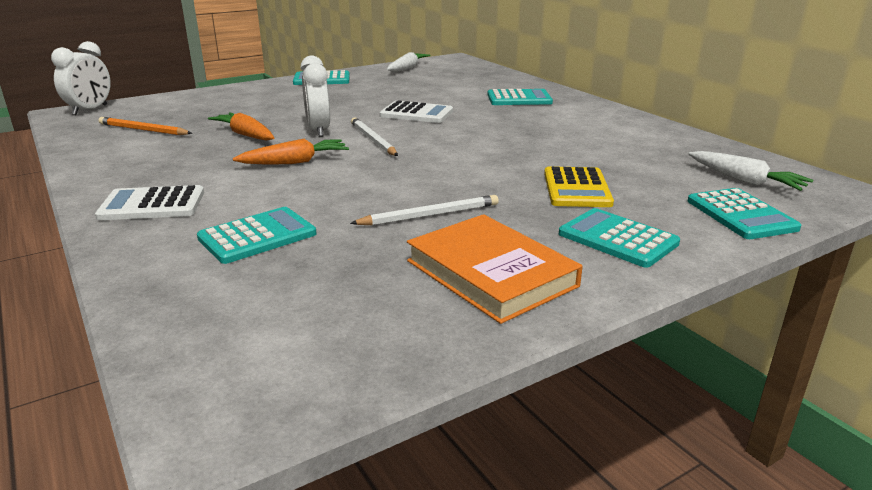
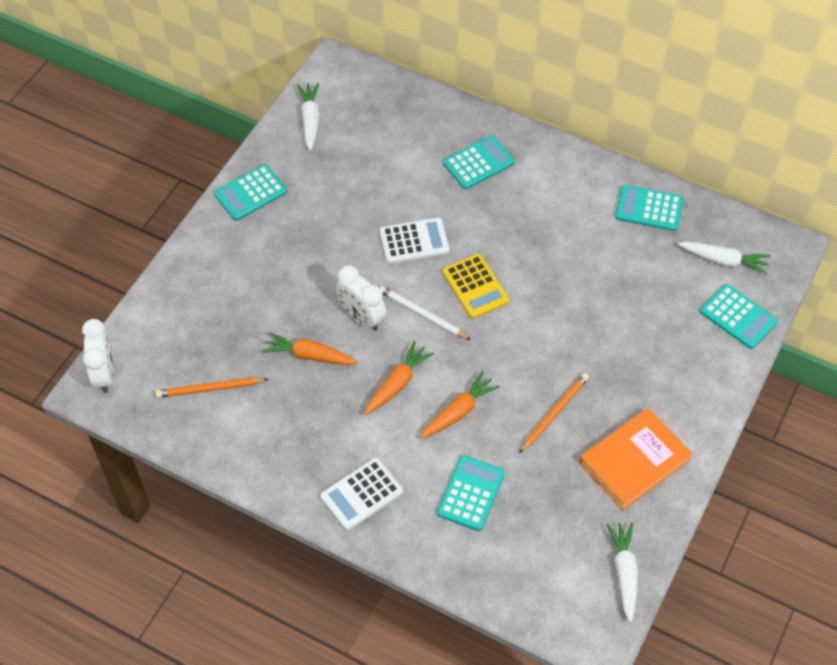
camera: 30 degrees left, 30 degrees up
(327, 188) = (459, 411): none -> orange carrot
(355, 366) = (624, 572): none -> white carrot
(429, 215) = (554, 413): white pencil -> orange pencil
(490, 273) = (634, 461): orange book -> orange book turned 60 degrees counterclockwise
(577, 188) = (623, 327): yellow calculator -> yellow calculator (475, 286)
(617, 239) = (681, 386): turquoise calculator -> turquoise calculator (649, 209)

